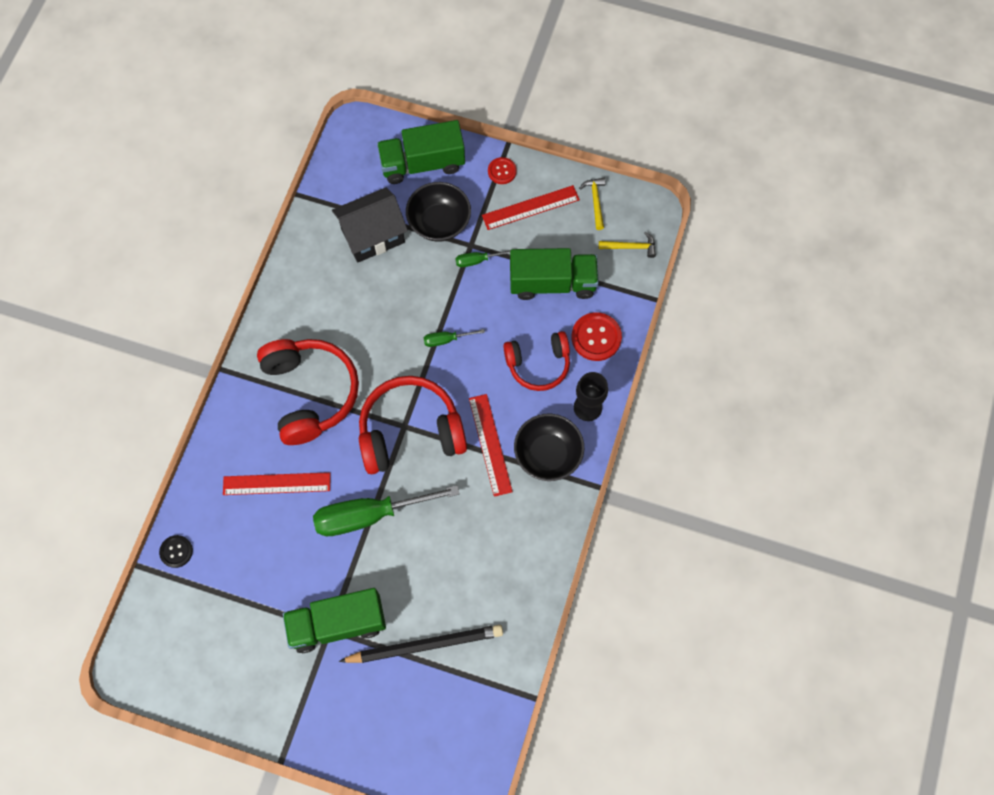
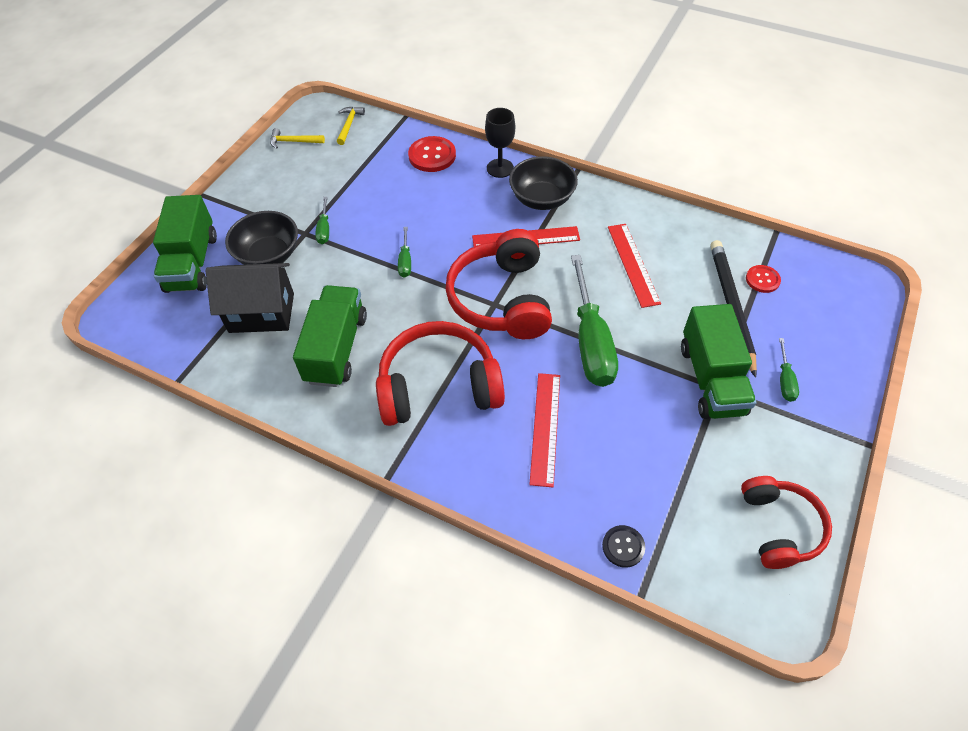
camera: 80 degrees left, 15 degrees down
(342, 690) = (785, 380): none -> green screwdriver
(373, 235) = (261, 313): black house -> black house turned 75 degrees counterclockwise
(502, 171) = (231, 202): red button -> red button (762, 280)
(530, 207) = (281, 185): red ruler -> red ruler (633, 264)
(538, 364) = (449, 196): red headphones -> red headphones (779, 527)
(552, 283) = (367, 178): green truck -> green truck (336, 348)

